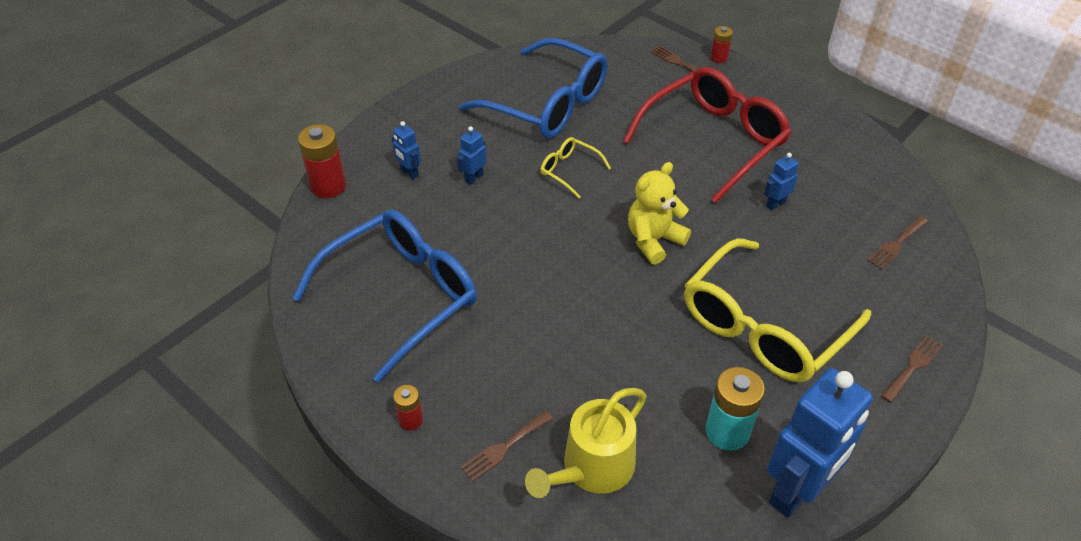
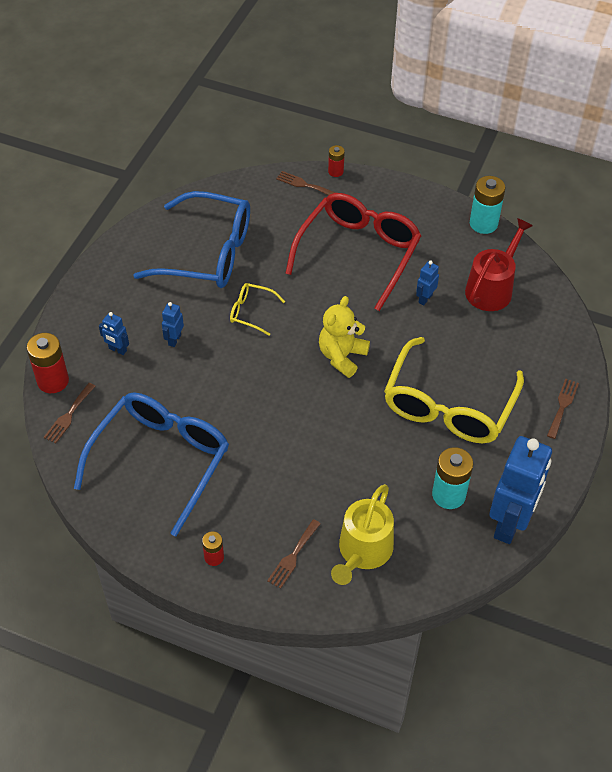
camera: 20 degrees left, 5 degrees up
(861, 212) = (492, 288): none -> red watering can
(873, 143) = (483, 223): none -> turquoise battery
(896, 244) = (525, 309): brown fork -> brown fork (69, 415)

